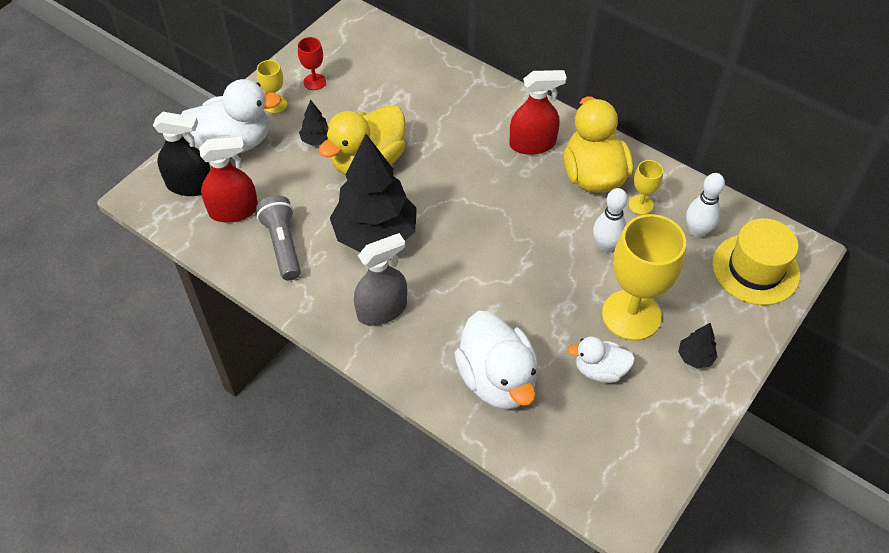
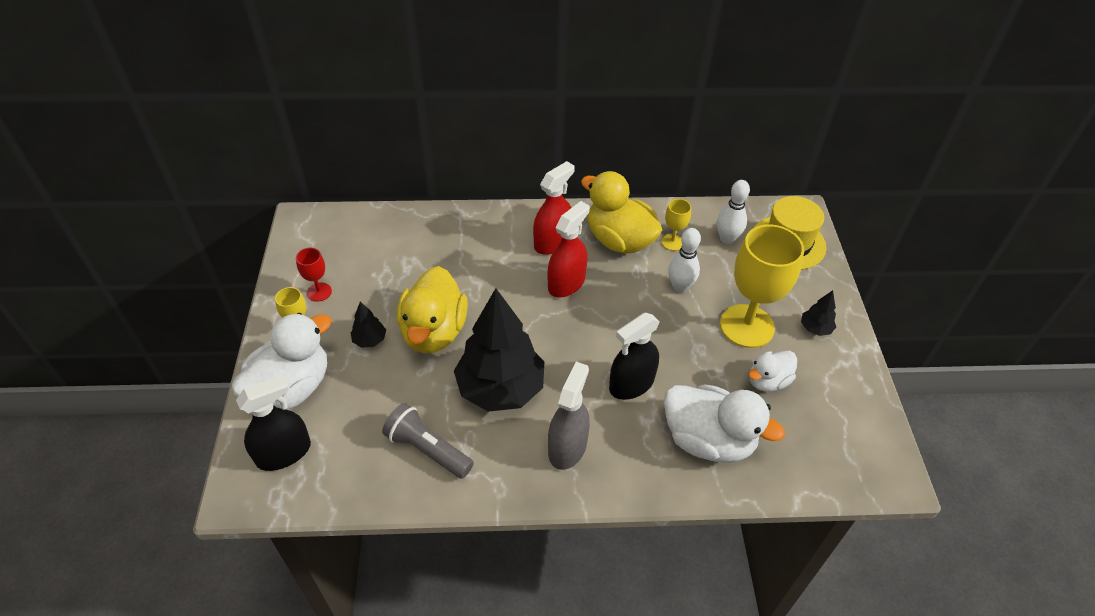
camera: 40 degrees left, 5 degrees down
(233, 210) = (351, 449): red spray bottle -> red spray bottle (566, 283)
(480, 297) = (631, 384): none -> black spray bottle

